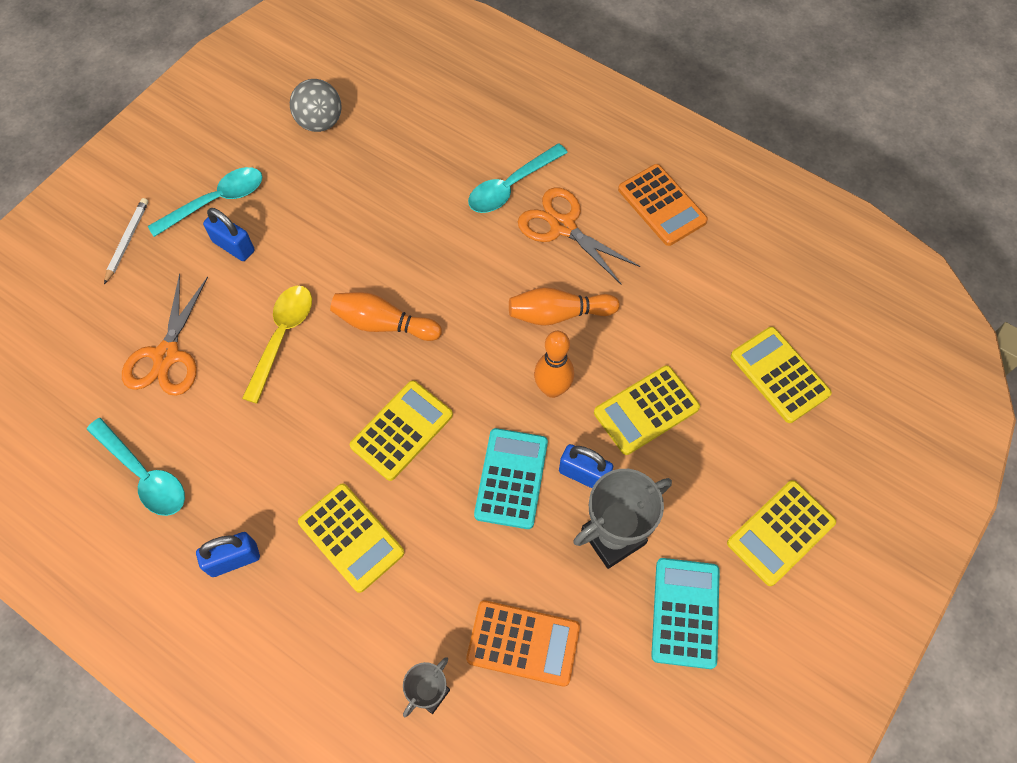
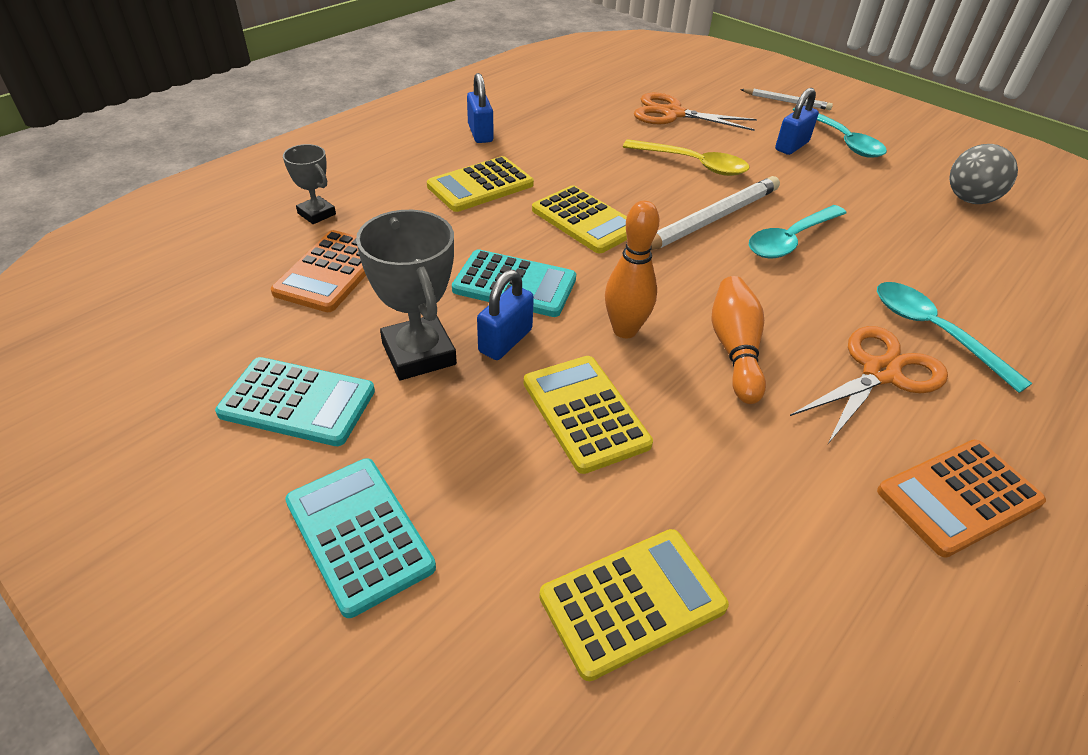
camera: 95 degrees right, 20 degrees down
(144, 474) = (565, 102): turquoise spoon -> turquoise spoon (791, 240)
(383, 324) = (710, 219): orange bowling pin -> white pencil
(780, 533) = (359, 534): yellow calculator -> turquoise calculator

